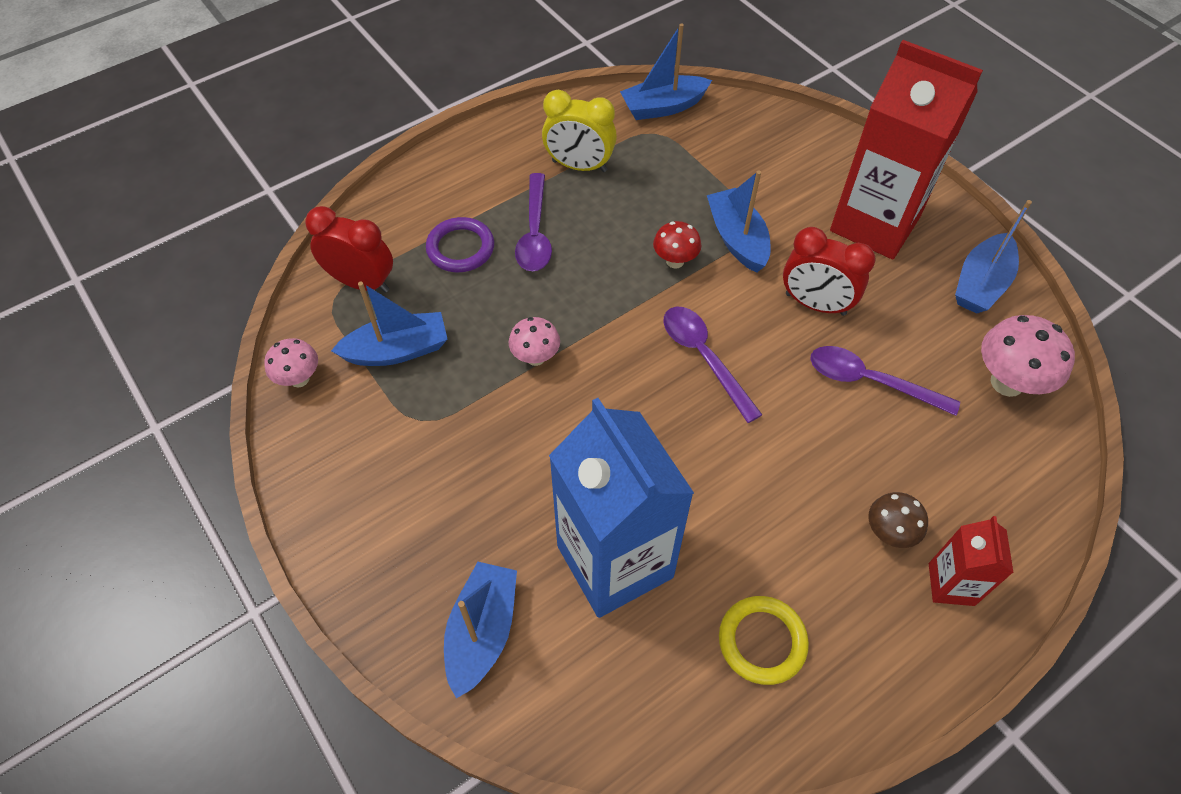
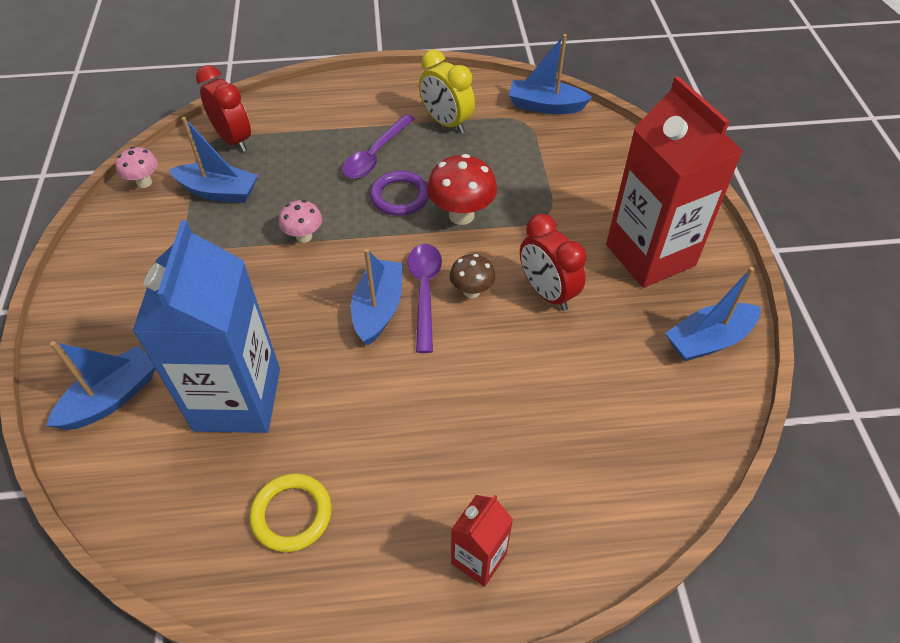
camera: 30 degrees right, 5 degrees down
(460, 248) = (316, 144): purple ring -> purple ring (399, 196)
(675, 261) = (461, 215): red mushroom -> red mushroom, size x1.64
(737, 238) = (524, 219): blue boat -> blue boat (378, 308)
(870, 381) = (543, 370): purple spoon -> none
(888, 533) = (460, 490): brown mushroom -> brown mushroom (471, 291)
(1007, 382) = (666, 428): pink mushroom -> none

